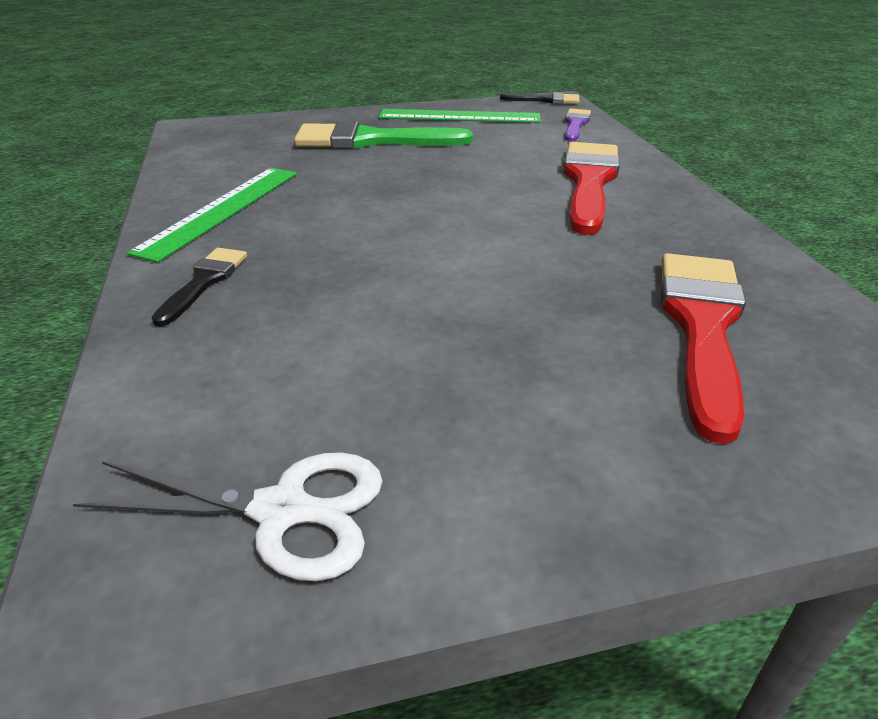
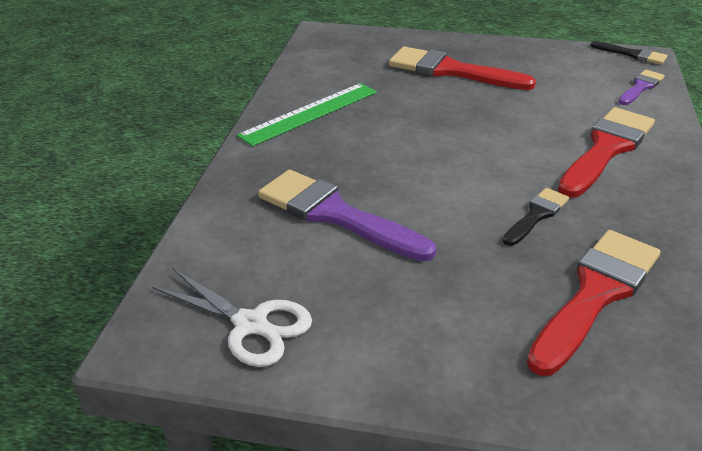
camera: 25 degrees right, 0 degrees up
(204, 282) = (274, 168): black brush -> black brush (536, 215)
(325, 318) = (335, 214): none -> purple brush
(371, 140) = (451, 71): green brush -> red brush
(459, 116) = (540, 59): green ruler -> none

